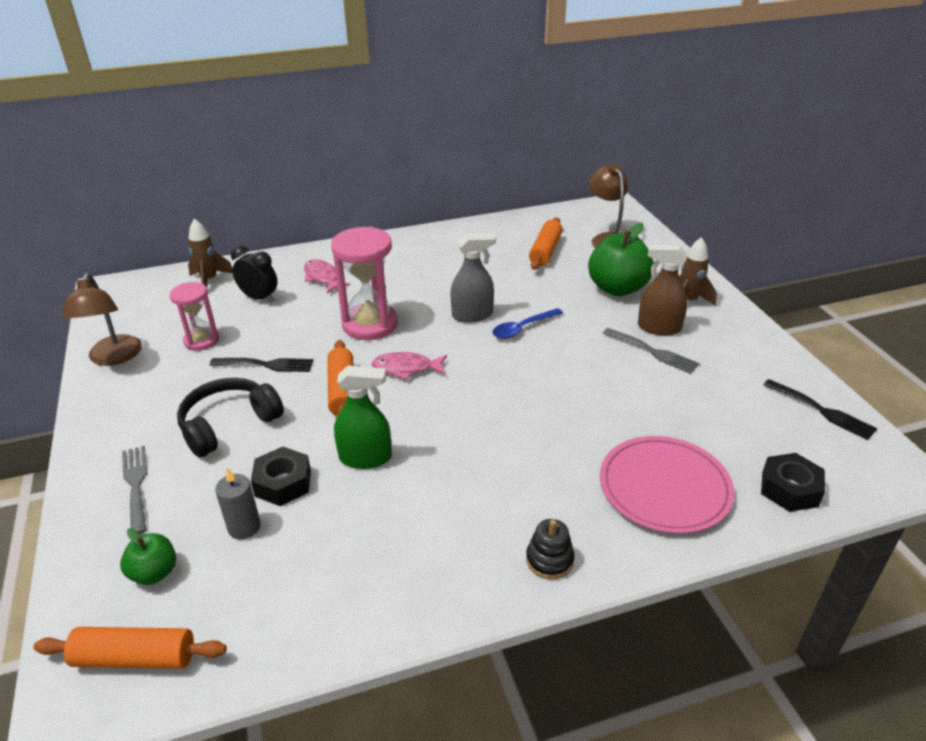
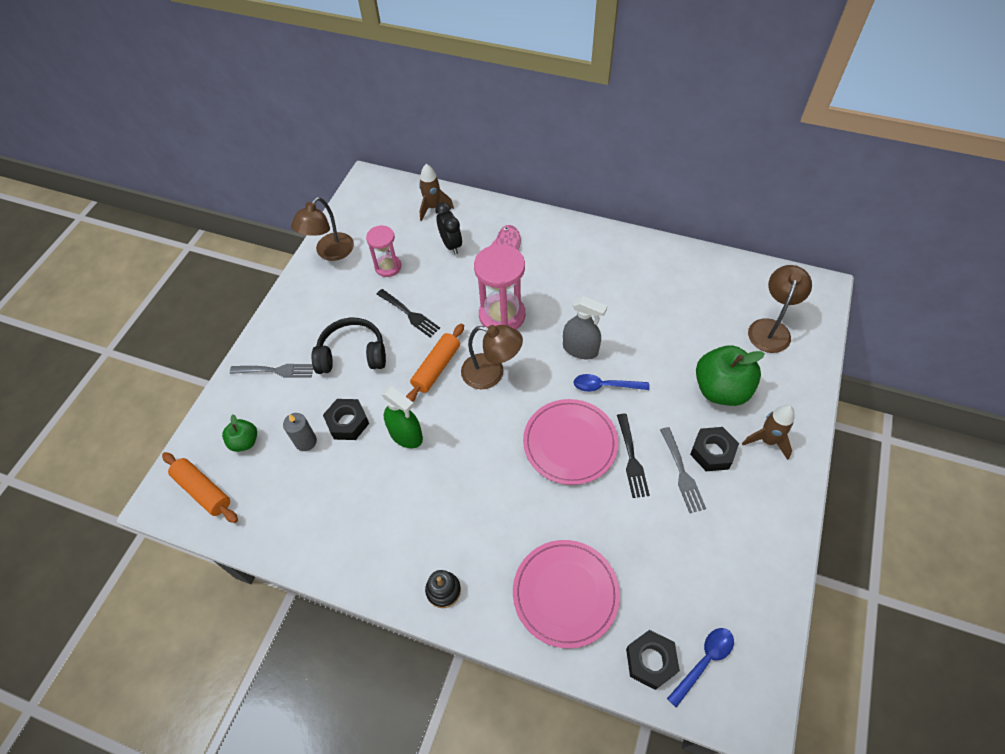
camera: 40 degrees right, 20 degrees up
(136, 485) = (275, 371): grey fork -> grey fork turned 75 degrees clockwise
(406, 368) = (491, 373): pink fish -> brown lamp
(538, 380) = (570, 443): none -> pink plate
(545, 251) = (701, 312): orange rolling pin -> none
(659, 328) = (712, 452): brown spray bottle -> black nut
(821, 410) = (756, 618): black fork -> black fork (631, 458)
(825, 462) = (704, 661): none -> blue spoon

